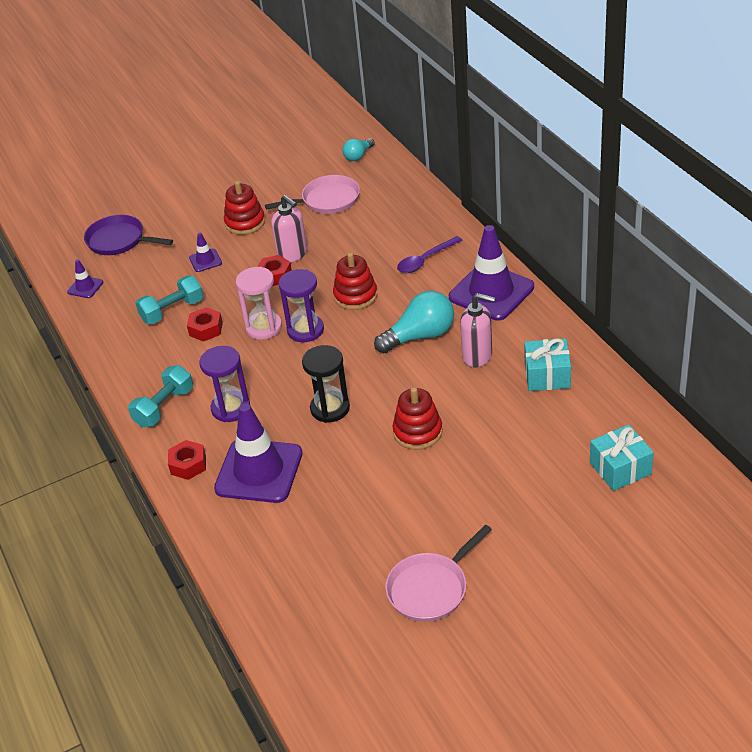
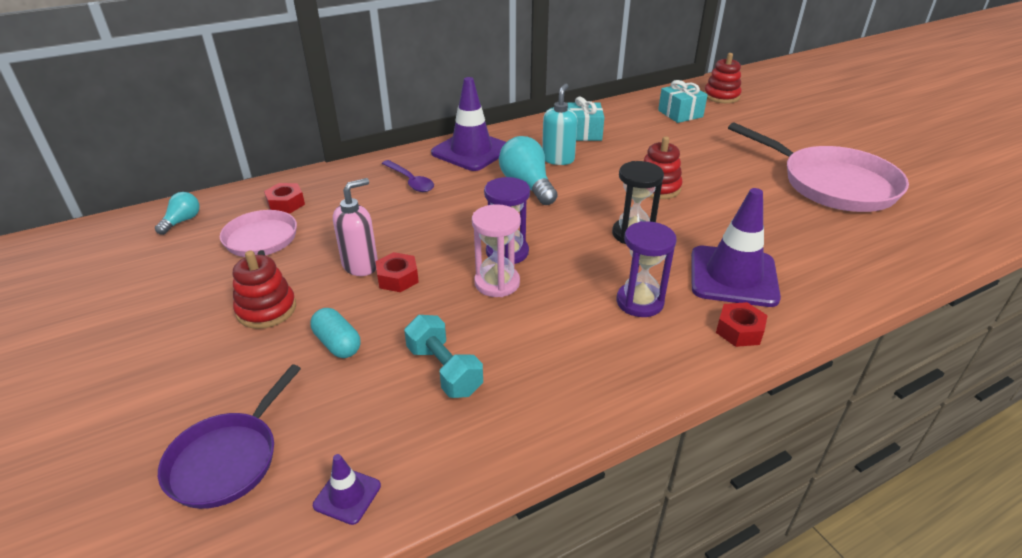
camera: 95 degrees left, 5 degrees down
(164, 407) = (644, 361): turquoise dumbbell -> none
(205, 260) = (337, 344): purple traffic cone -> turquoise capsule
(206, 329) = (491, 333): red nut -> red nut (286, 204)
(355, 296) = (455, 221): red stacking toy -> red stacking toy (721, 96)
(358, 156) = (182, 221): turquoise light bulb -> turquoise light bulb turned 105 degrees counterclockwise
(431, 588) = (832, 184): pink pan -> pink pan, size x1.70
(477, 356) = (558, 159): pink soap dispenser -> turquoise soap dispenser

